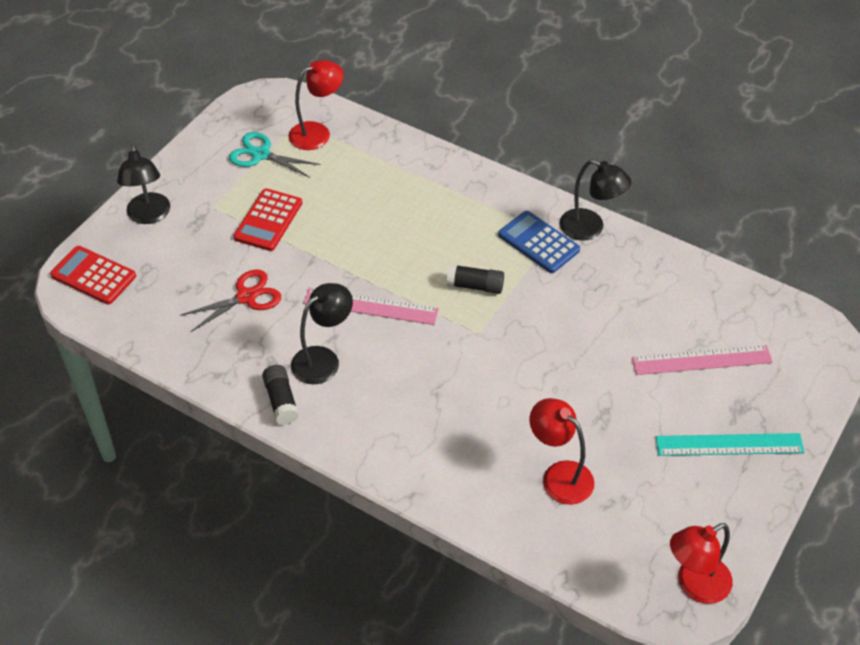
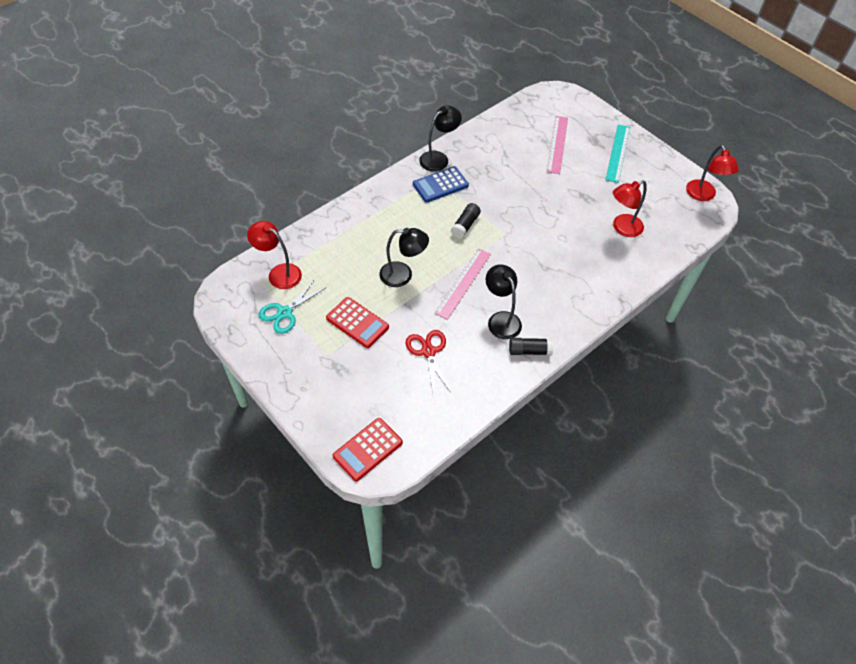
camera: 75 degrees left, 5 degrees up
(149, 216) = (317, 399): black lamp -> black lamp (403, 275)
(317, 133) = (279, 273): red lamp -> red lamp turned 45 degrees counterclockwise

